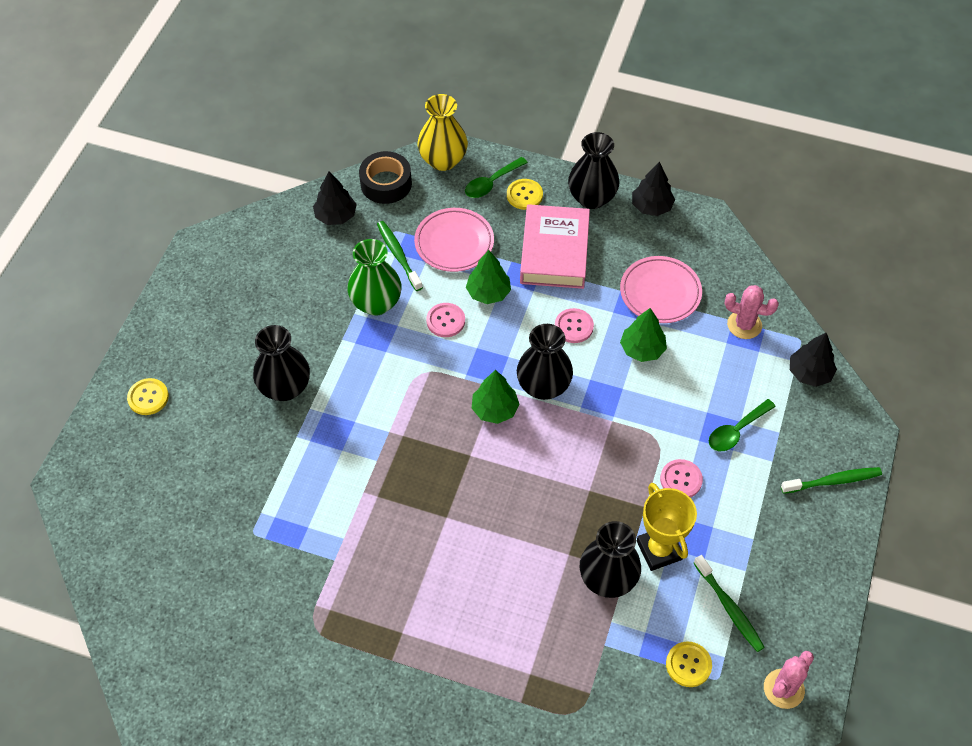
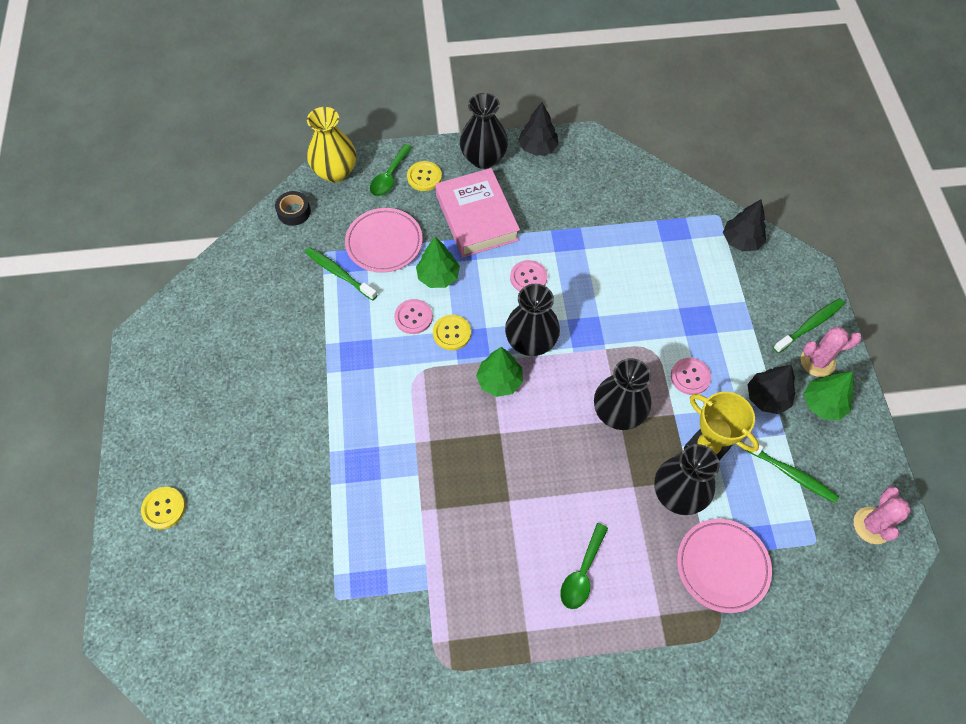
camera: 25 degrees left, 5 degrees up
(285, 388) = (296, 441): black vase -> black vase (618, 413)
(335, 216) = (262, 259): black tree -> black tree (767, 398)
(376, 303) = (341, 326): green vase -> none
(386, 183) = (294, 212): black tape -> black tape, size x0.66
(642, 349) = (596, 275): green tree -> green tree (823, 404)
(660, 293) = (584, 219): pink plate -> pink plate (722, 566)
(688, 665) = (786, 541): yellow button -> yellow button (452, 333)
(736, 431) = (711, 314): green spoon -> green spoon (582, 573)
(744, 325) = (667, 220): pink cactus -> pink cactus (817, 361)

